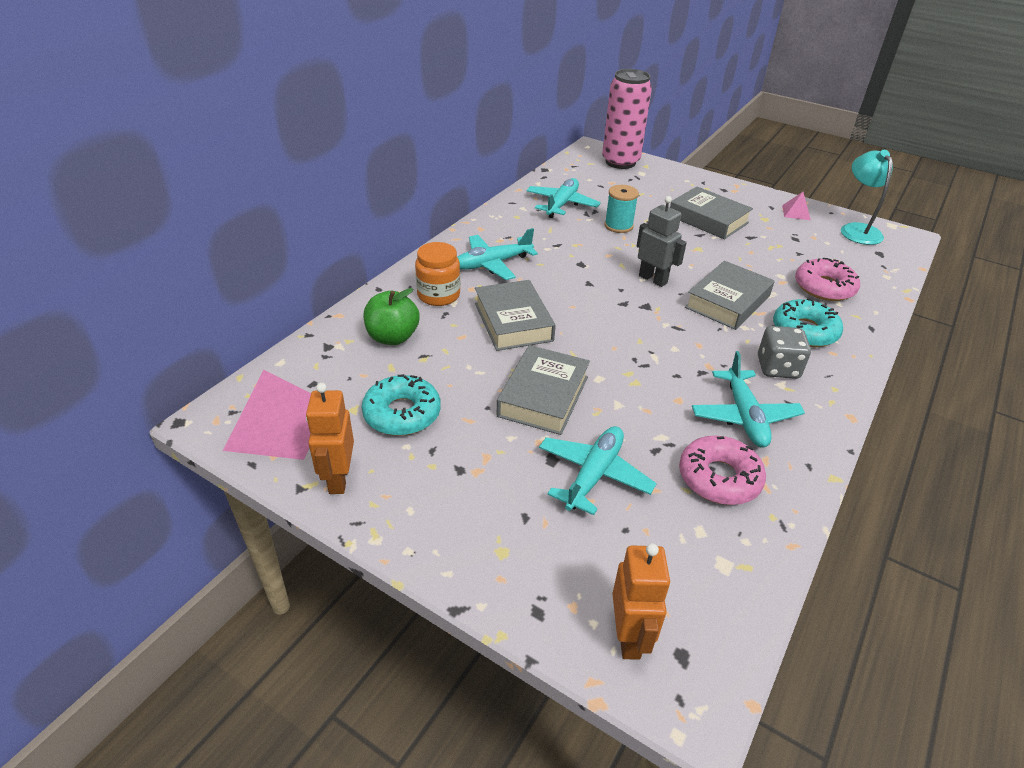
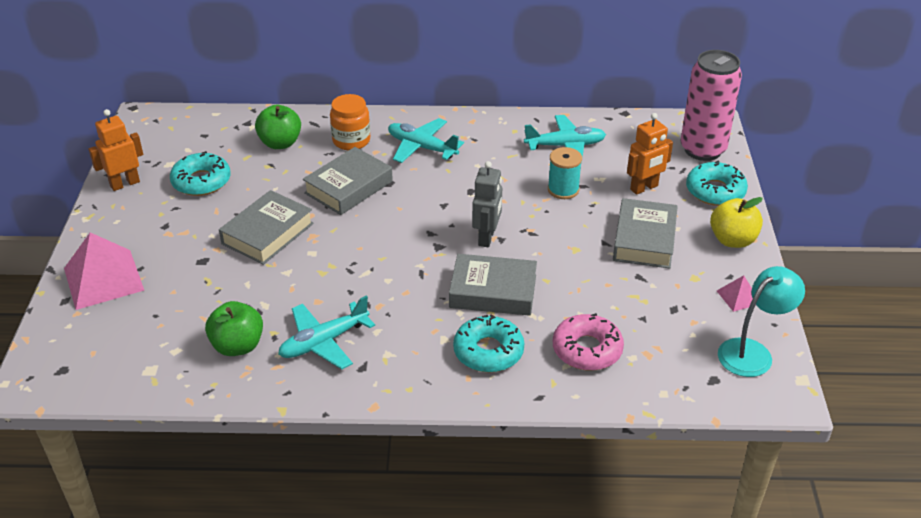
camera: 60 degrees right, 0 degrees up
(278, 426) = (155, 141): pink pyramid -> pink pyramid (103, 279)
(543, 396) = (268, 233): grey book -> grey book turned 45 degrees counterclockwise
(593, 475) = (199, 284): turquoise plane -> none
(629, 637) = (65, 343): orange robot -> orange robot (644, 188)
(672, 176) = (715, 191): none -> turquoise donut
(719, 478) = (238, 346): pink donut -> green apple
(732, 191) = (732, 240): none -> yellow apple
(777, 368) = (411, 346): grey dice -> none

